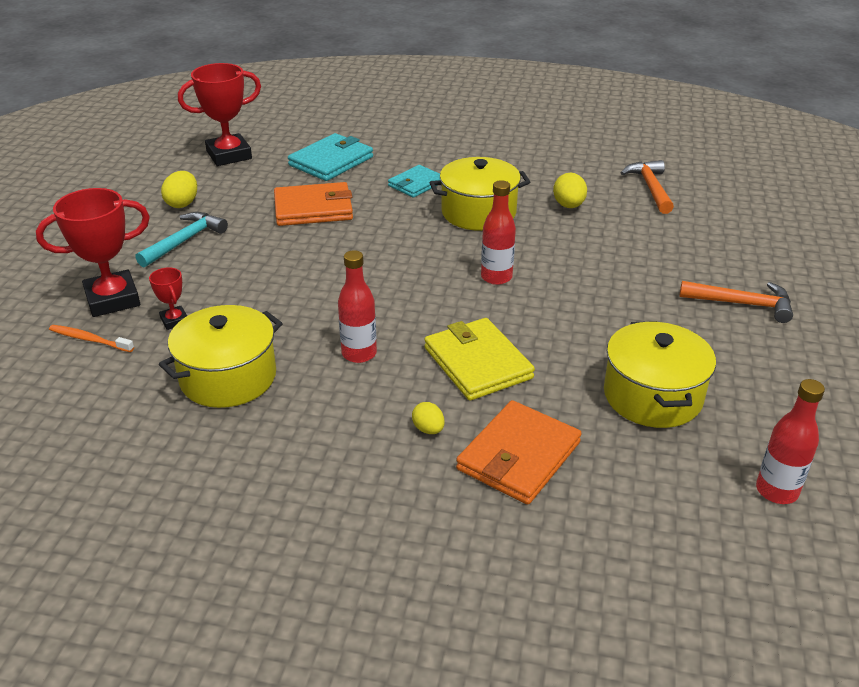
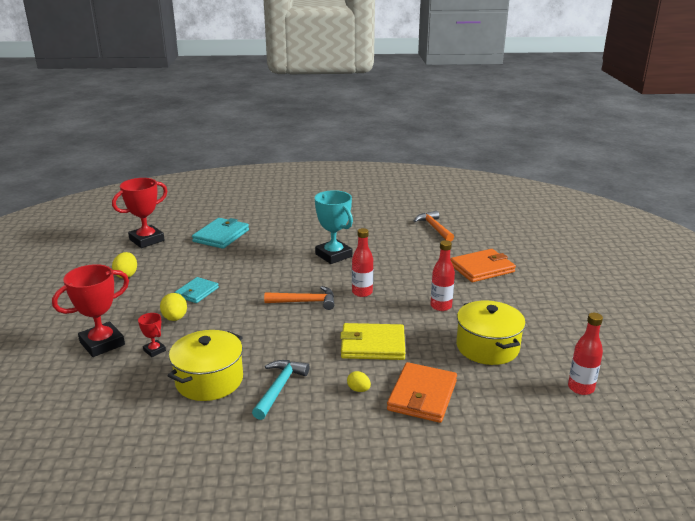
camera: 15 degrees left, 10 degrees down
(89, 339) = (96, 372): orange toothbrush -> none
(185, 241) = (139, 298): turquoise hammer -> turquoise hammer (279, 388)
(313, 208) = (222, 266): orange wallet -> orange wallet (482, 268)
(359, 354) = (293, 351): red bottle -> red bottle (441, 306)
(416, 184) = (285, 243): turquoise wallet -> turquoise wallet (197, 292)
(477, 363) = (372, 345): yellow wallet -> yellow wallet turned 45 degrees counterclockwise
(478, 212) = (333, 255): yellow pot -> turquoise trophy
(568, 206) = (389, 244): yellow egg -> yellow egg (175, 318)
(742, 304) = (517, 287): orange hammer -> orange hammer (305, 302)

